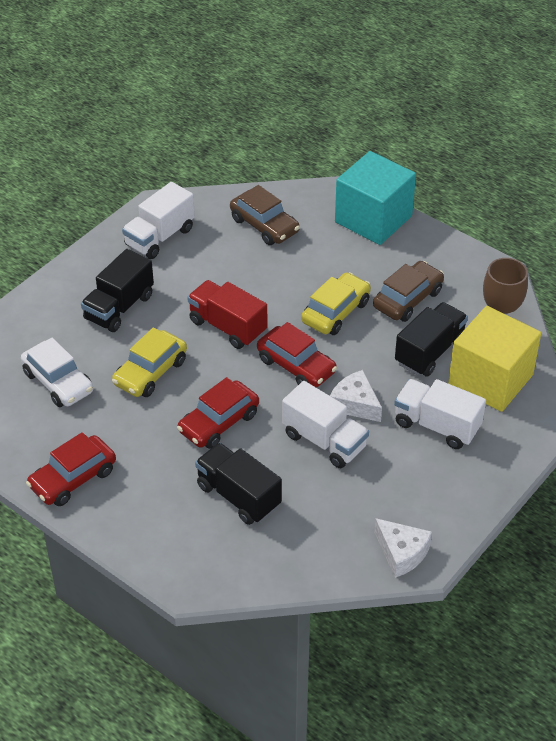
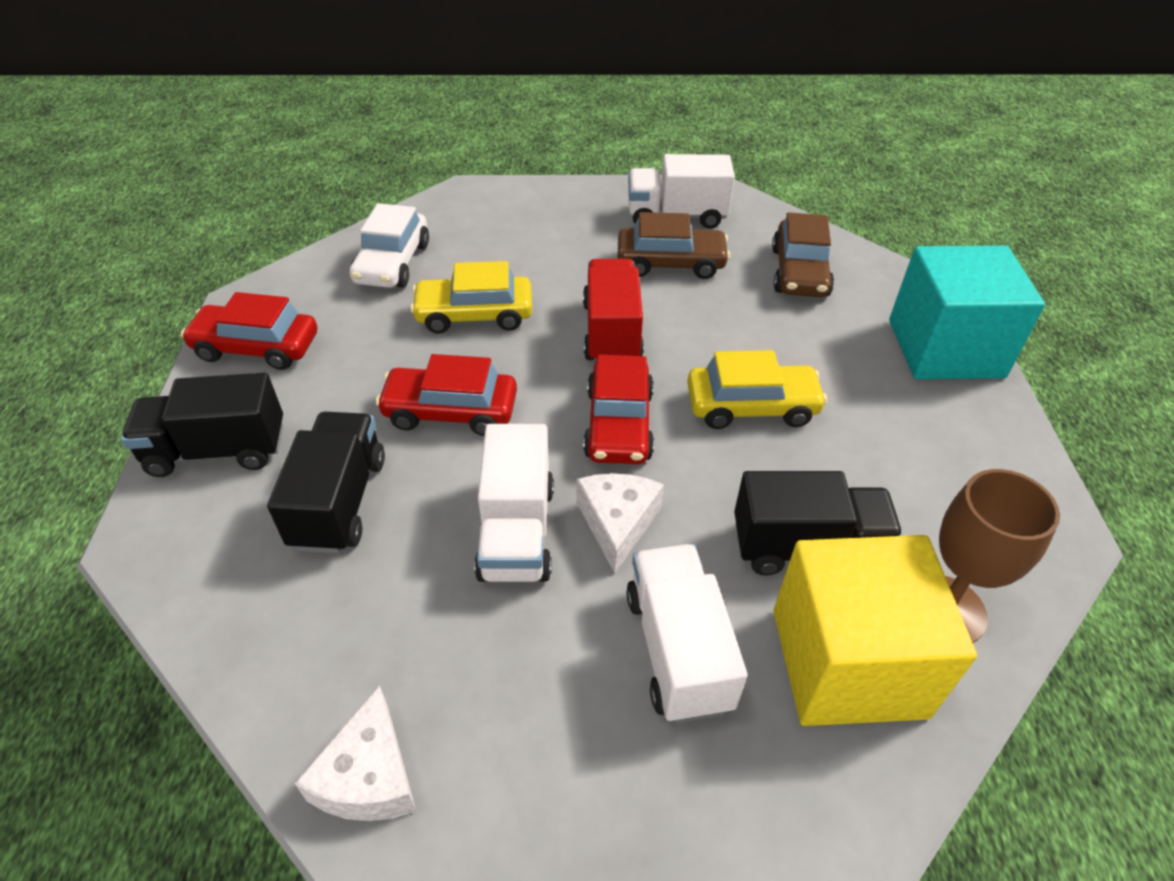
camera: 50 degrees right, 0 degrees up
(119, 307) = (544, 244): black truck -> black truck (217, 450)
(407, 299) = (867, 462): brown car -> brown car (670, 263)

